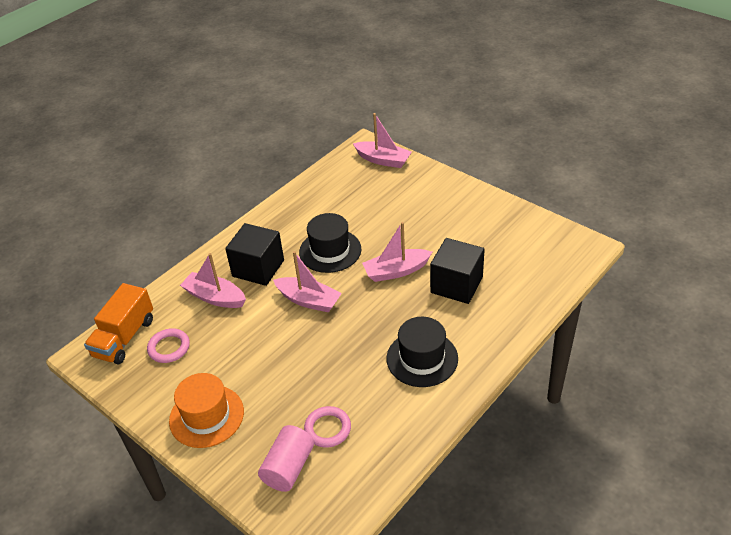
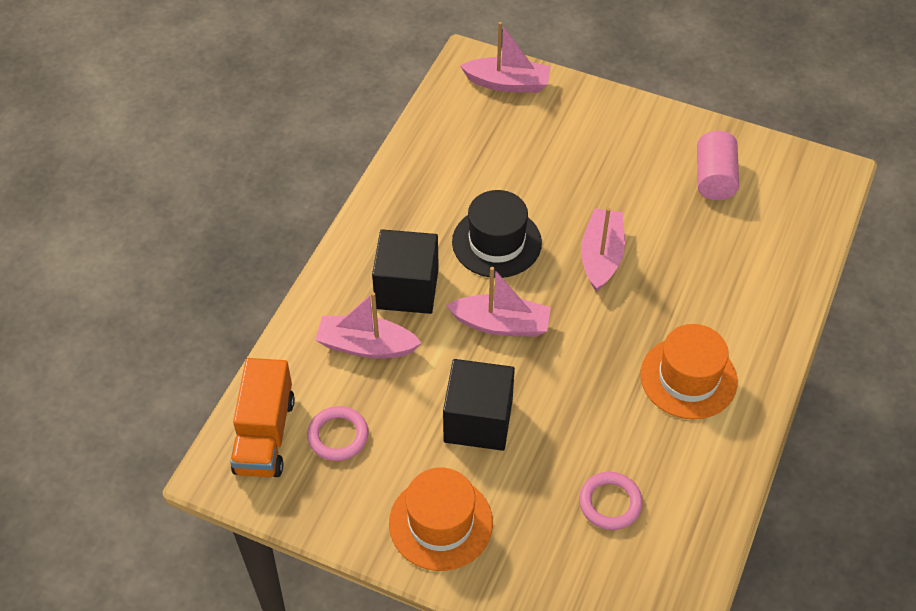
camera: 20 degrees left, 10 degrees up
(288, 468) = (583, 567): pink cylinder -> pink cylinder (714, 178)
(396, 271) = (601, 256): pink boat -> pink boat turned 135 degrees clockwise
(422, 358) = (688, 378): black hat -> orange hat
(456, 285) = (689, 262): black cube -> black cube (478, 420)

